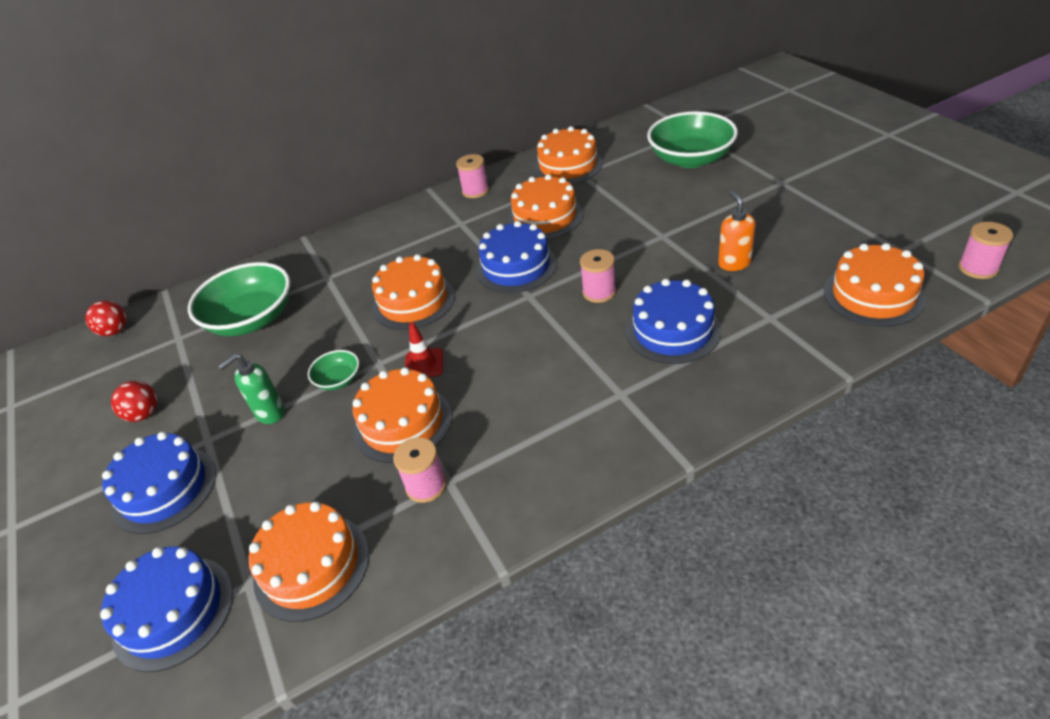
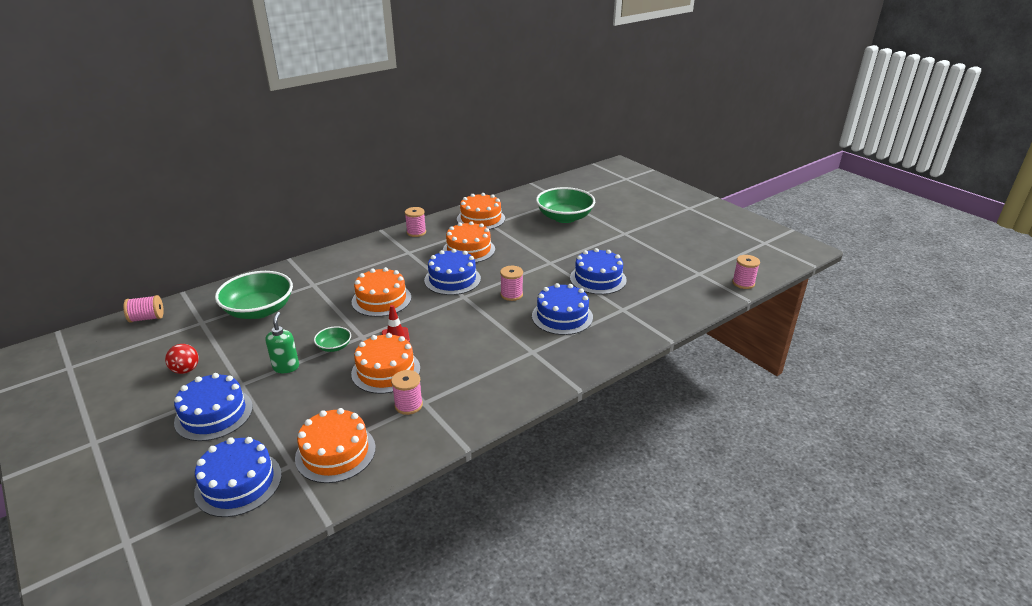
camera: 15 degrees left, 10 degrees down
(115, 331) = (147, 318): red ball -> pink spool
(270, 413) = (286, 367): green soap dispenser -> green soap dispenser turned 135 degrees clockwise
(734, 263) = (598, 279): orange soap dispenser -> blue cake
(873, 295) = (683, 297): orange cake -> none

